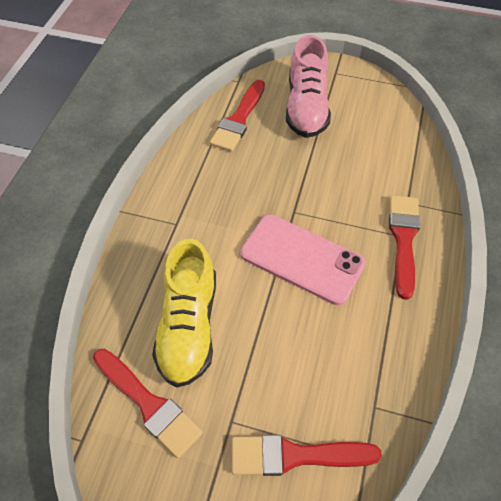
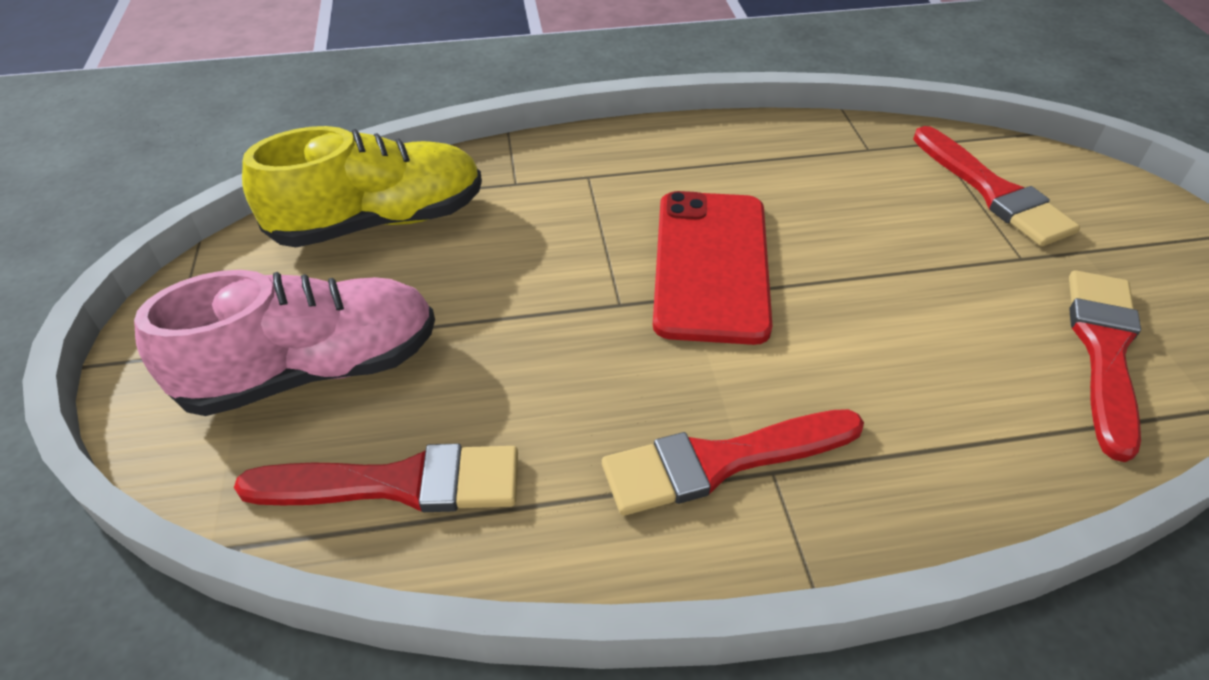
camera: 115 degrees left, 10 degrees down
(188, 326) = (949, 356): yellow shoe -> yellow shoe (379, 221)
(302, 259) = (711, 265): pink phone -> red phone
(403, 239) = (594, 173): red brush -> red brush (721, 461)

